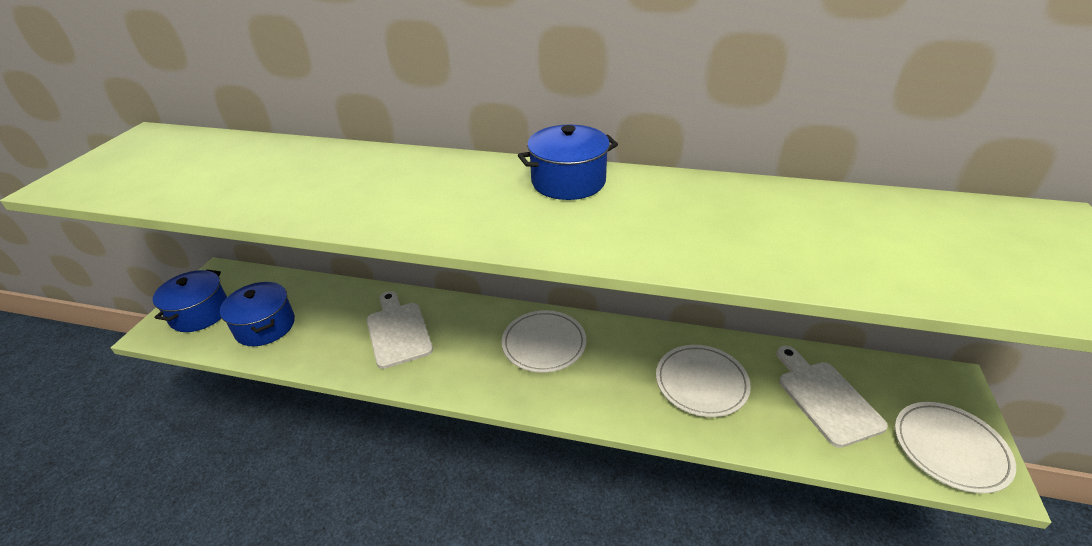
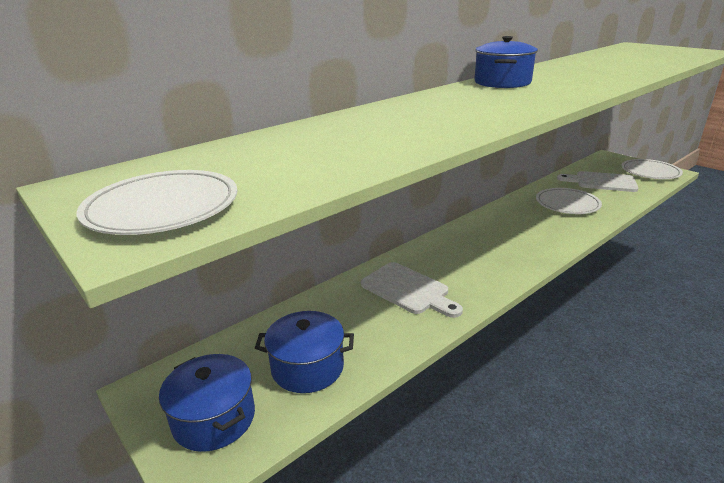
camera: 55 degrees left, 10 degrees down
(398, 331) = (408, 290): white cutting board -> white cutting board turned 150 degrees counterclockwise
(544, 344) = (487, 236): white plate -> white plate (162, 208)

